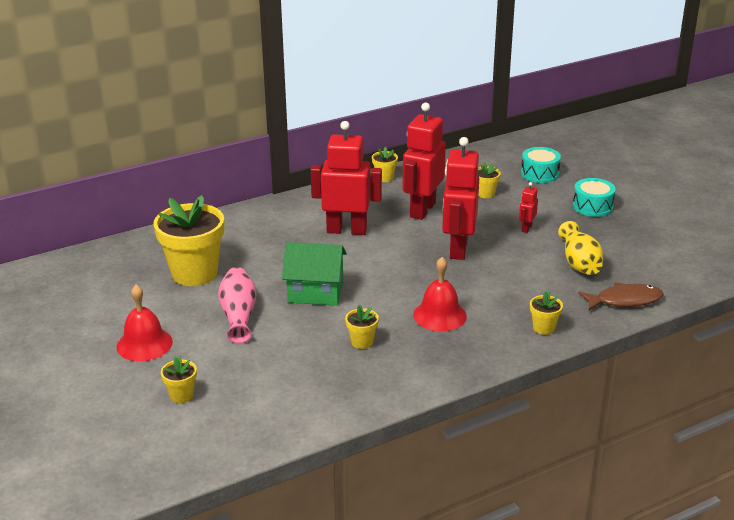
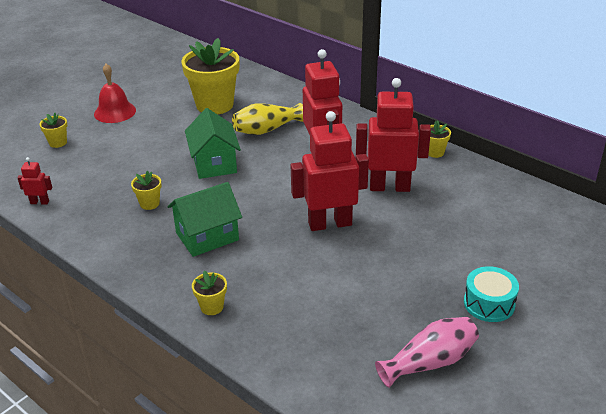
camera: 70 degrees right, 5 degrees up
(239, 315) = (165, 138): pink vase -> pink vase (430, 362)
(440, 315) = (207, 236): red bell -> green house
(485, 194) = (454, 219): yellow flower pot -> none
(526, 228) = (401, 261): red robot -> red robot (39, 202)
(539, 174) = (533, 249): turquoise drum -> none
(579, 263) = (352, 312): yellow vase -> yellow vase (266, 130)
(624, 300) = (292, 361): brown fish -> none

